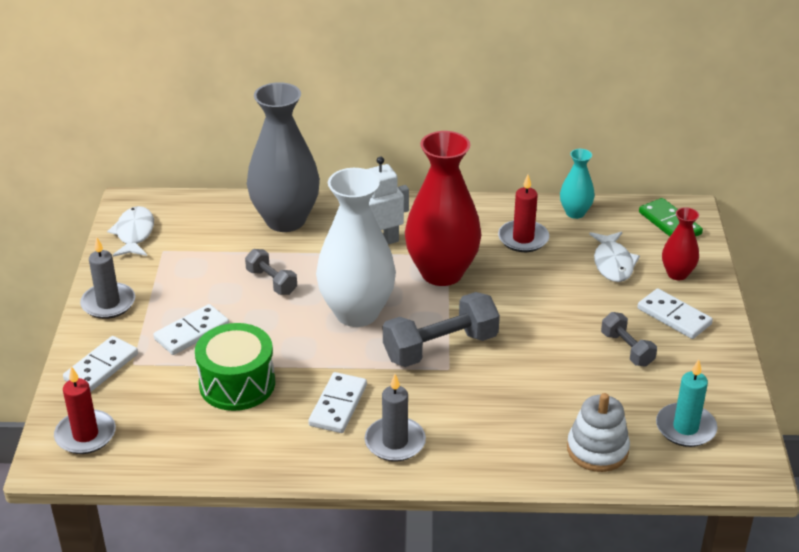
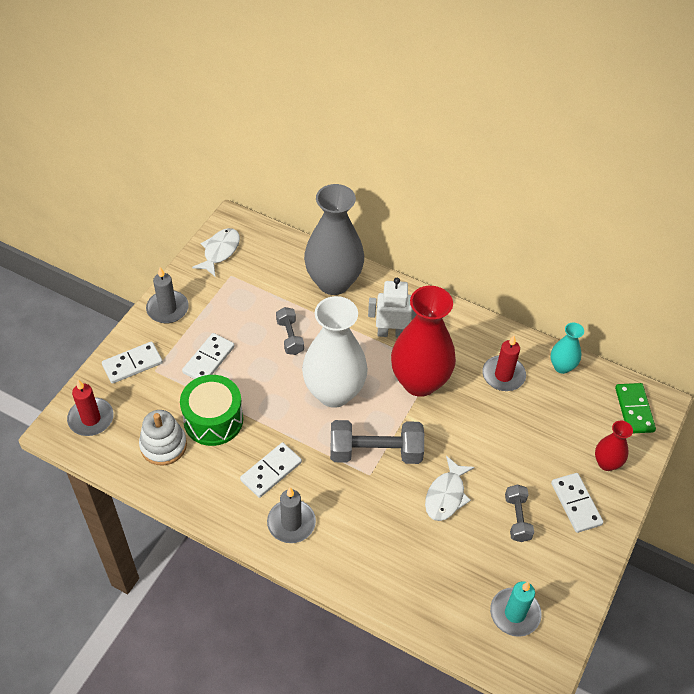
camera: 25 degrees right, 15 degrees up
(192, 332) = (209, 360): white domino -> white domino turned 45 degrees counterclockwise
(597, 449) = (434, 600): white stacking toy -> white stacking toy (163, 445)
(613, 263) = (560, 430): white fish -> white fish (446, 495)

